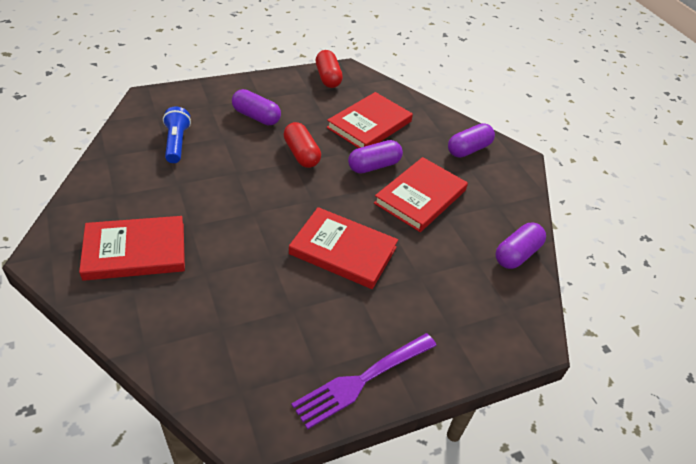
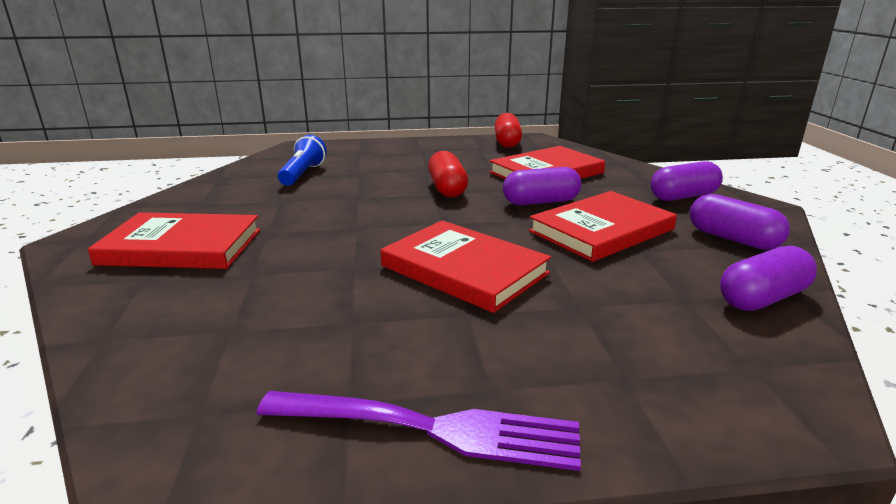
camera: 20 degrees right, 20 degrees down
(256, 117) = (407, 162): purple capsule -> purple capsule (732, 239)
(363, 379) = (428, 428): purple fork -> purple fork turned 150 degrees counterclockwise

